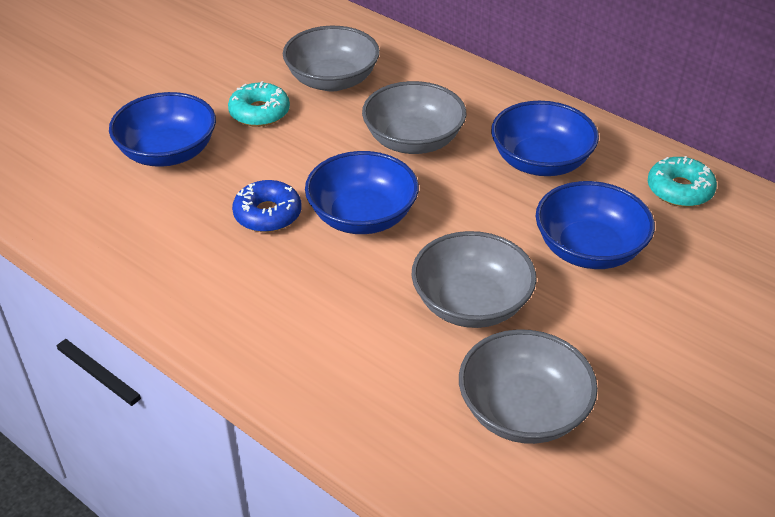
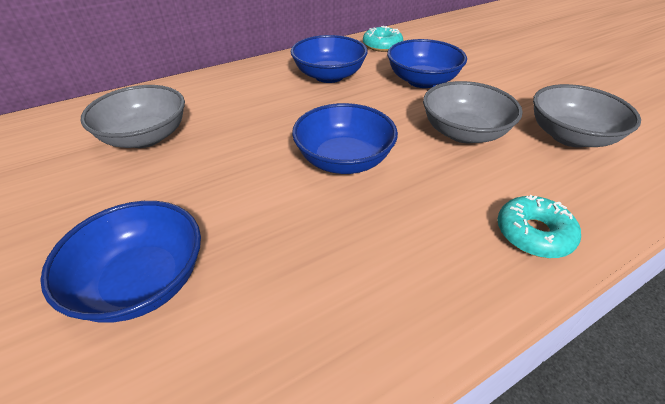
camera: 70 degrees left, 0 degrees up
(259, 112) = (145, 190): turquoise donut -> turquoise donut (533, 234)
(267, 214) = (309, 216): blue donut -> none
(413, 140) = (266, 116): grey bowl -> none

